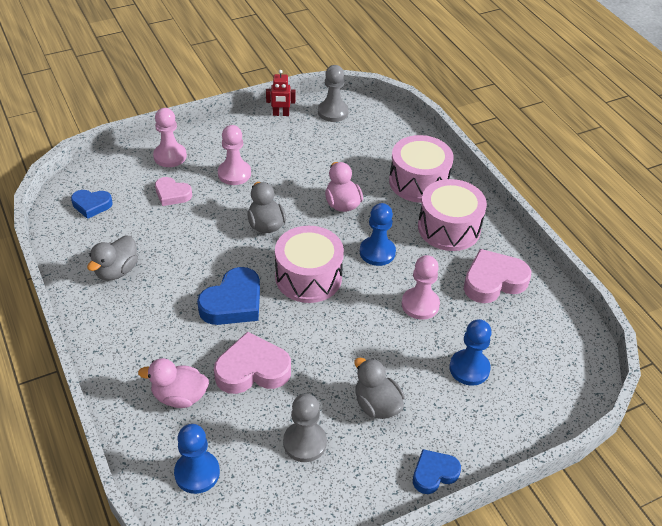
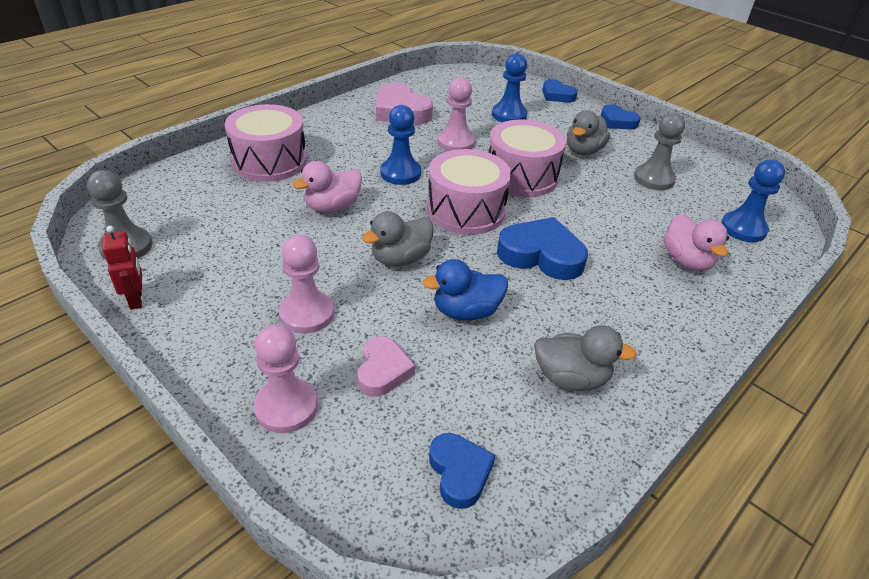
camera: 110 degrees left, 5 degrees down
(198, 242) = (466, 311): none -> blue duck
(252, 370) = (612, 222): pink heart -> none
(449, 228) = (340, 137): pink drum -> pink drum (521, 176)
(514, 439) = (557, 95): none -> blue heart

